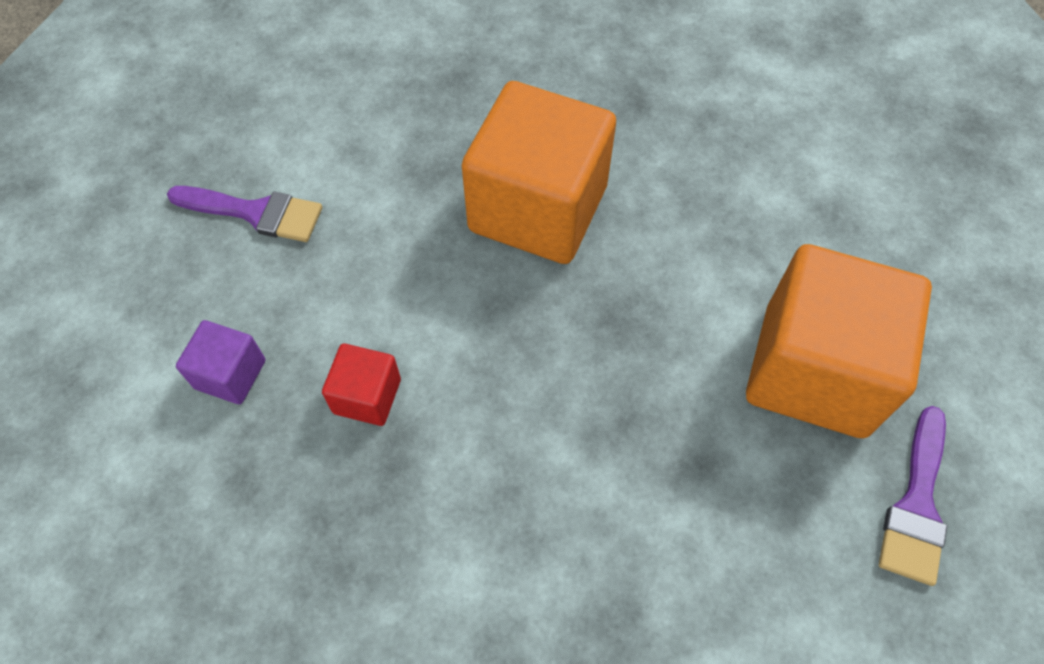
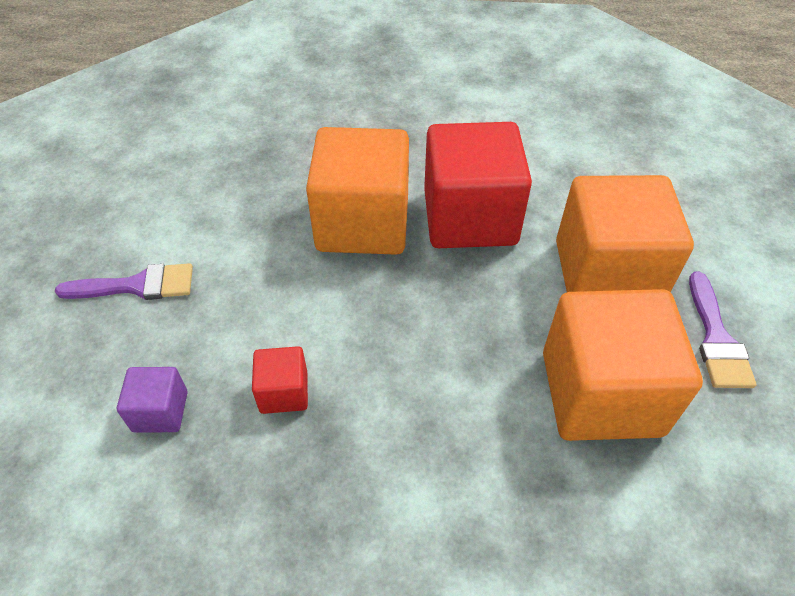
camera: 20 degrees left, 10 degrees down
(673, 240) = (470, 217): none -> red cube
(732, 524) = (601, 393): none -> orange cube

